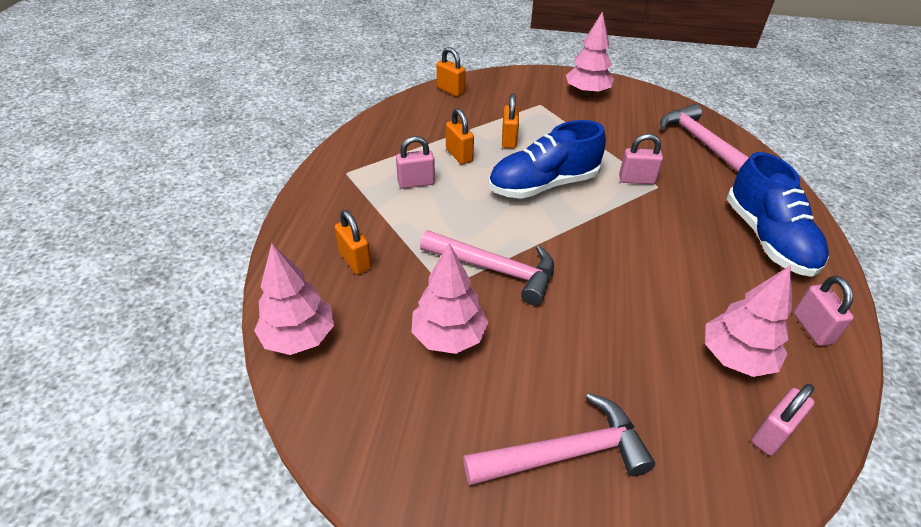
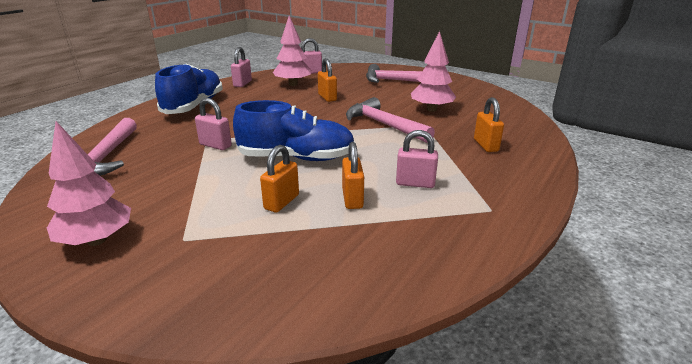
camera: 155 degrees left, 15 degrees down
(299, 337) = (524, 123): pink tree -> none
(450, 90) = (283, 306): orange padlock -> orange padlock (327, 97)

